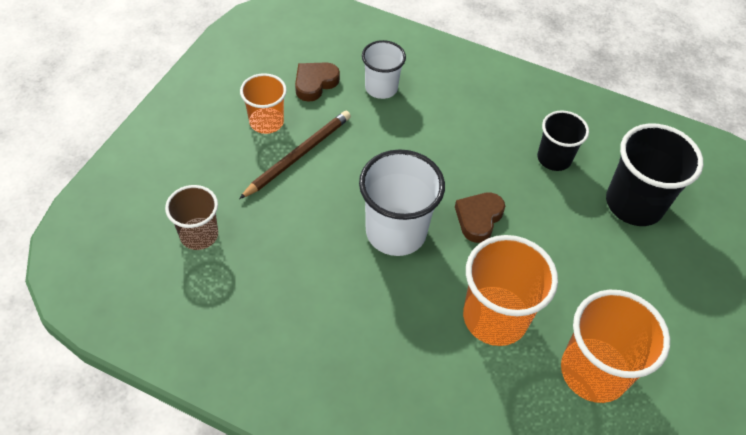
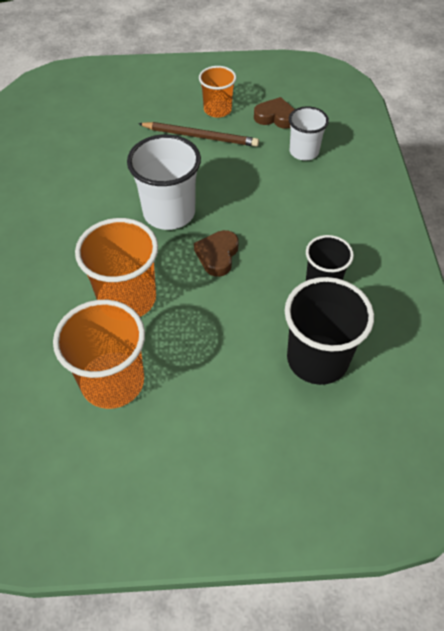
camera: 65 degrees right, 0 degrees up
(199, 235) = (99, 121): brown cup -> none
(478, 218) = (217, 255): brown heart -> brown heart turned 75 degrees counterclockwise

